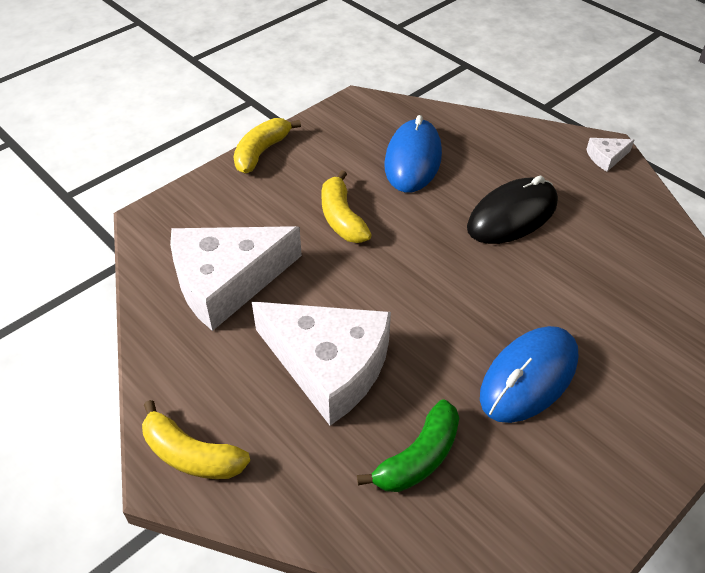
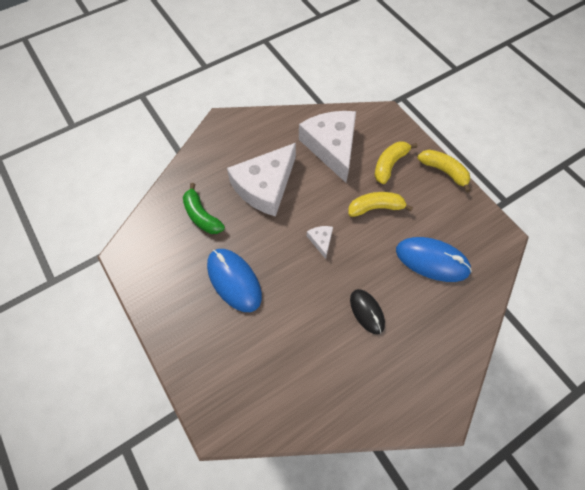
camera: 100 degrees right, 15 degrees up
(191, 455) = (229, 129): yellow banana -> yellow banana (389, 165)
(512, 216) = (366, 312): black mouse -> black mouse, size x0.63
(606, 157) = (429, 409): white cheese -> white cheese (321, 241)

